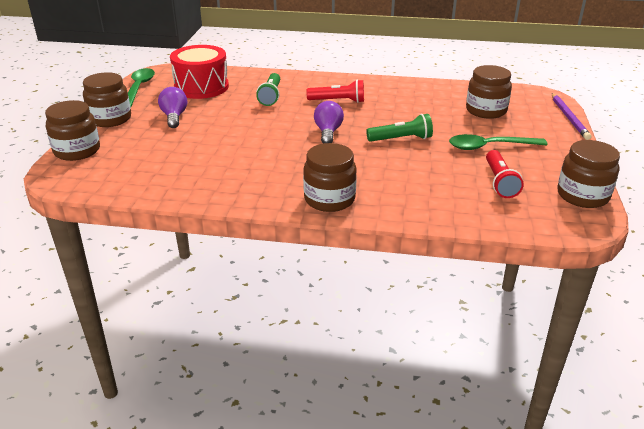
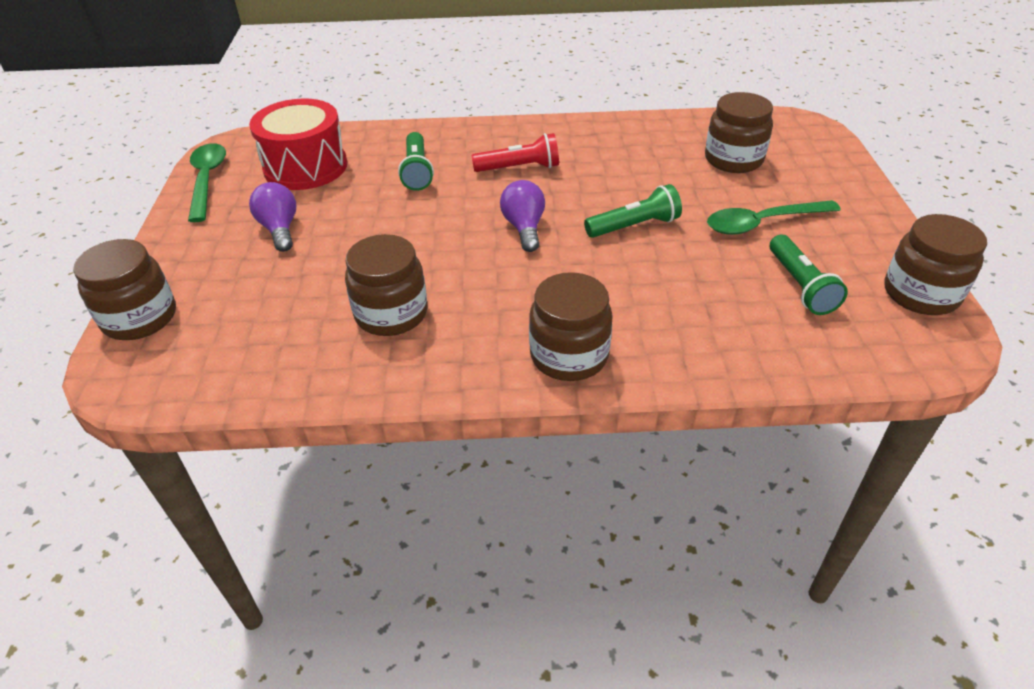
camera: 10 degrees left, 10 degrees up
(110, 119) = (178, 246): brown jar -> brown jar (391, 314)
(499, 182) = (800, 286): red flashlight -> green flashlight
(569, 118) = (849, 158): purple pencil -> none

